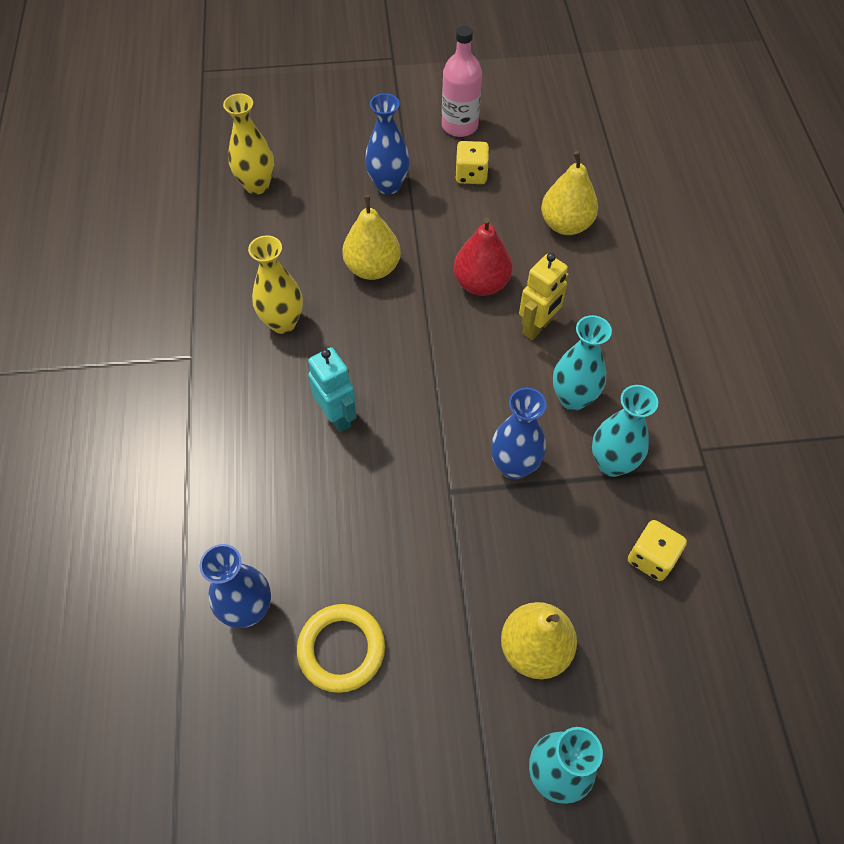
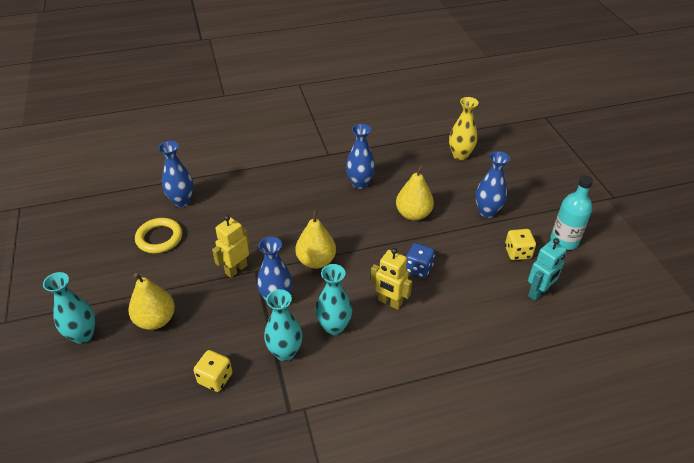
camera: 80 degrees right, 15 degrees down
(283, 322) = (360, 183): yellow vase -> blue vase
(337, 416) = (299, 215): turquoise robot -> turquoise robot (538, 292)
(442, 520) = (236, 269): none -> yellow robot
(459, 126) = (564, 241): pink bottle -> turquoise bottle
(481, 283) = (418, 268): red pear -> blue dice
(566, 225) = (492, 312): yellow pear -> yellow pear (316, 261)

